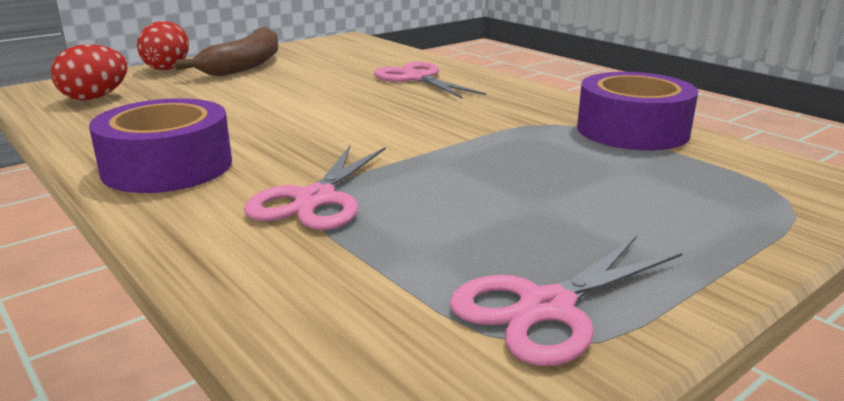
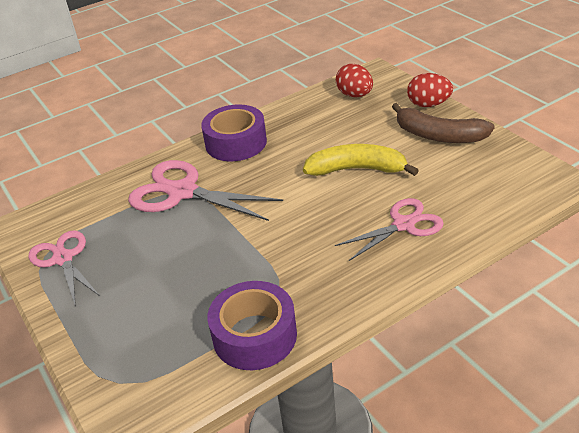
camera: 100 degrees right, 15 degrees up
(299, 95) = (357, 169): none -> yellow banana
(315, 200) = (182, 192): pink scissors -> pink scissors, size x1.53

